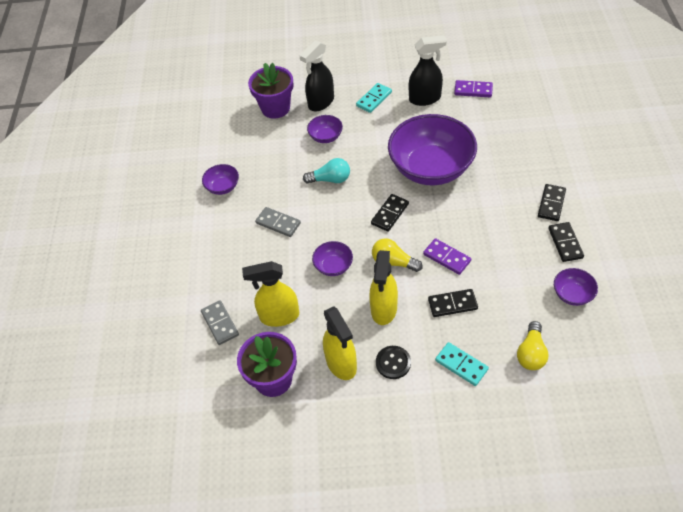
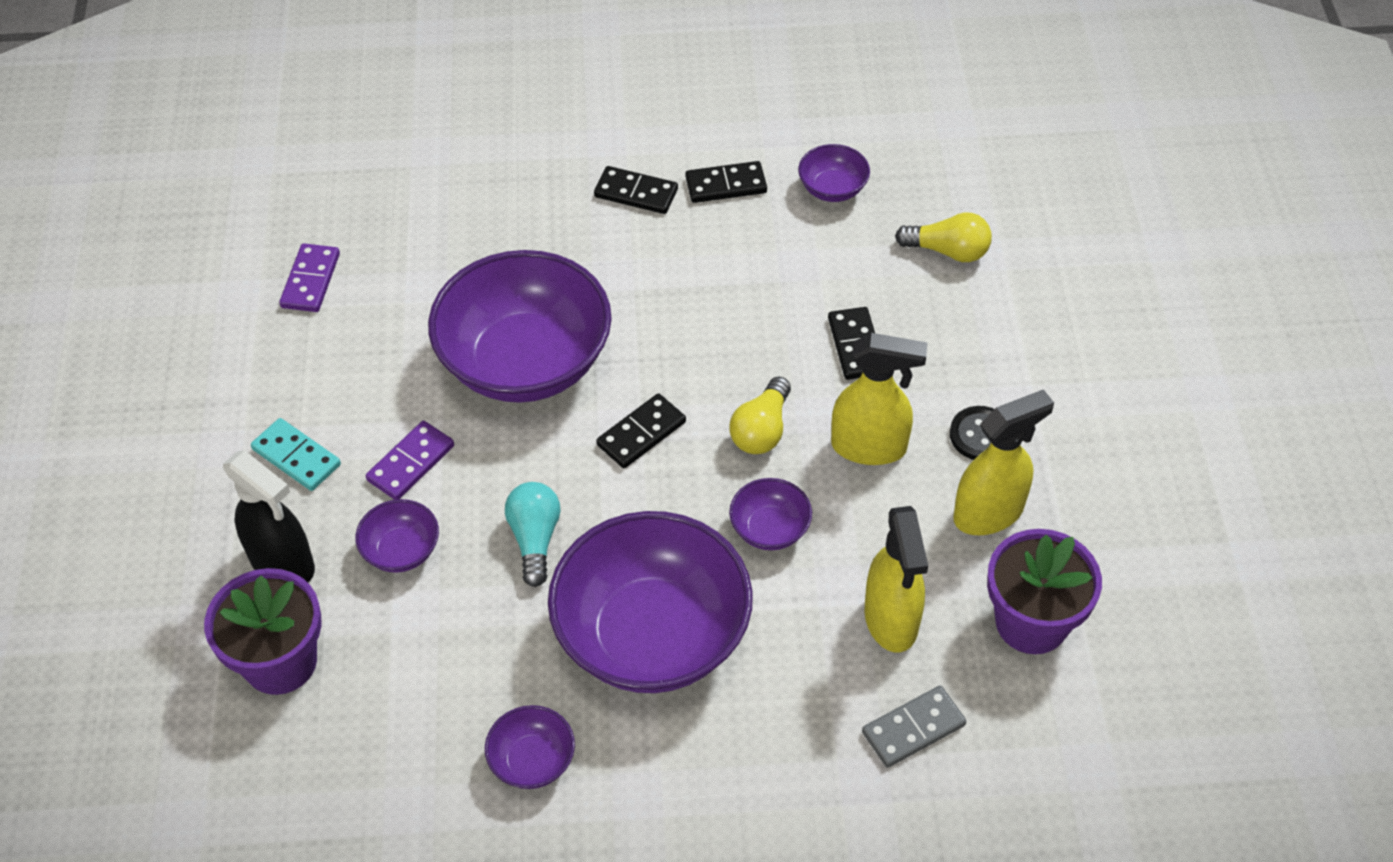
camera: 95 degrees left, 0 degrees up
(278, 223) = (652, 635): grey domino -> purple bowl
(390, 214) = (641, 433): black domino -> black domino turned 75 degrees counterclockwise
(425, 99) = (317, 363): black spray bottle -> none
(447, 257) = (753, 348): purple domino -> purple domino (410, 463)
(461, 365) = (977, 341): turquoise domino -> none

